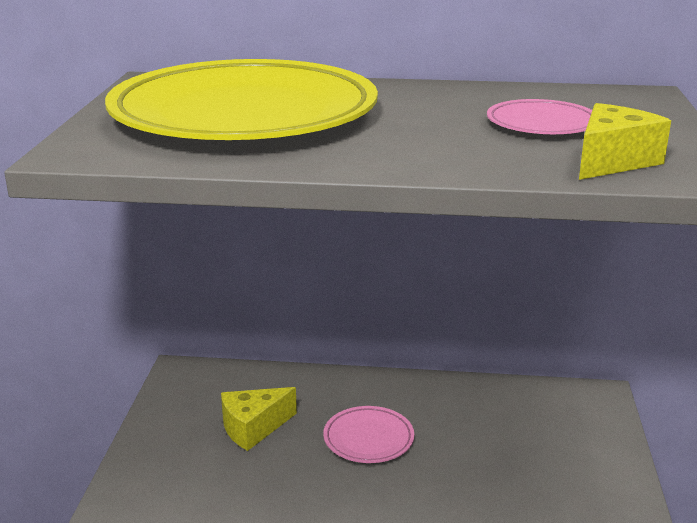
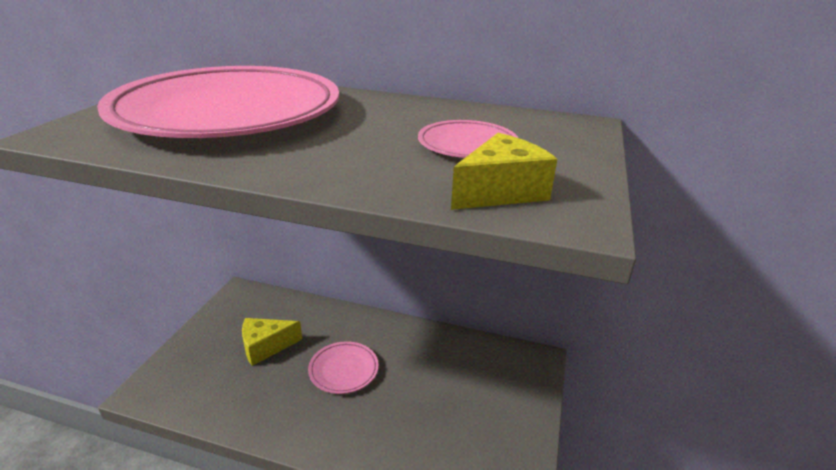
camera: 10 degrees right, 5 degrees up
(244, 115) = (228, 113): yellow plate -> pink plate

